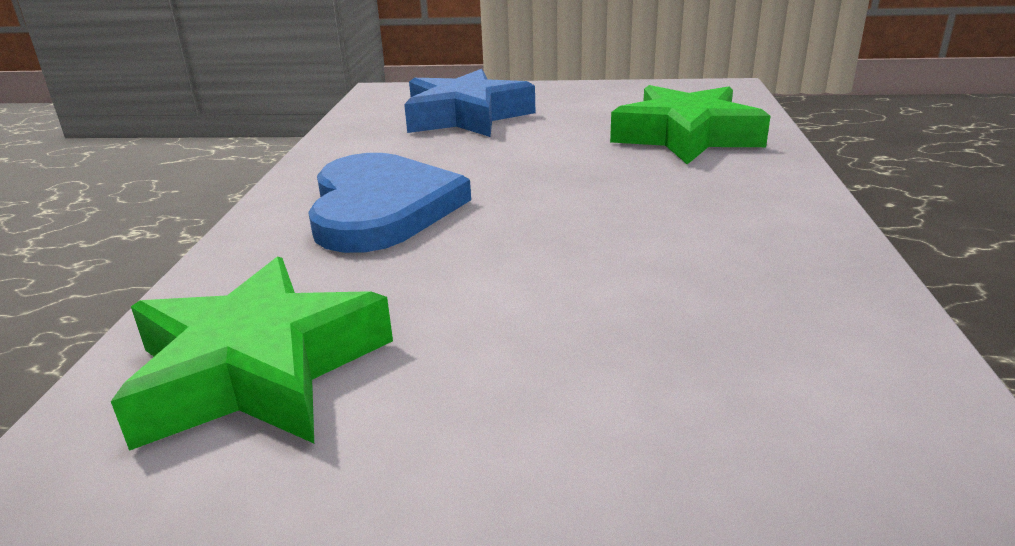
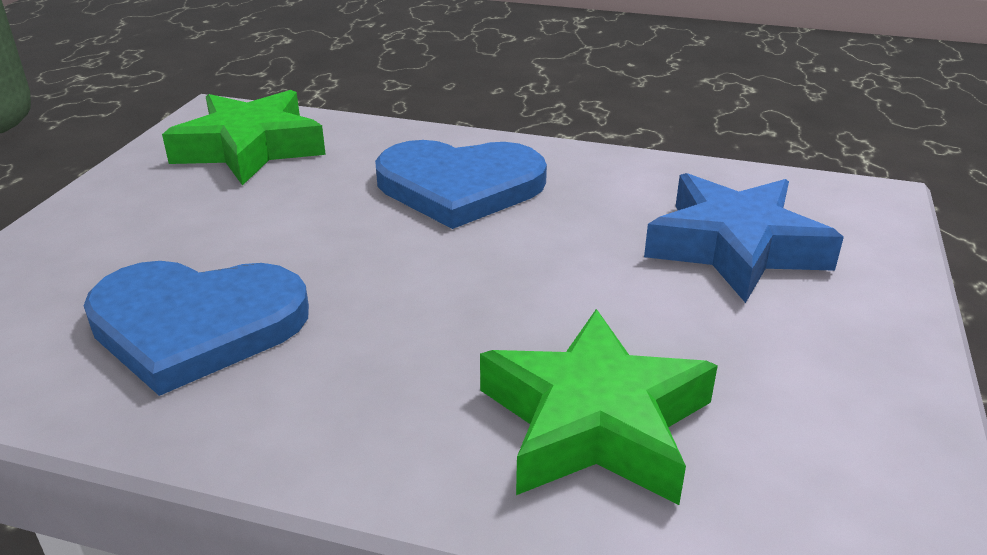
camera: 100 degrees right, 5 degrees up
(712, 282) = (196, 325): none -> blue heart

